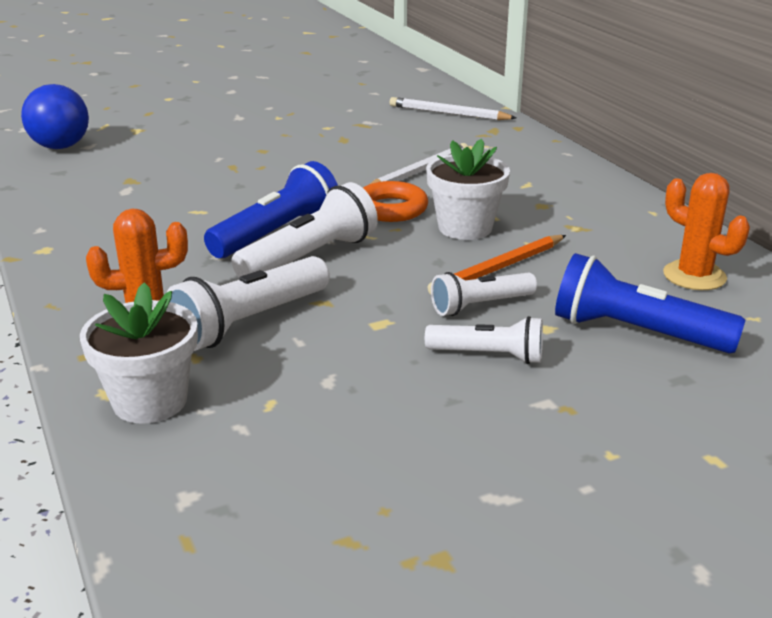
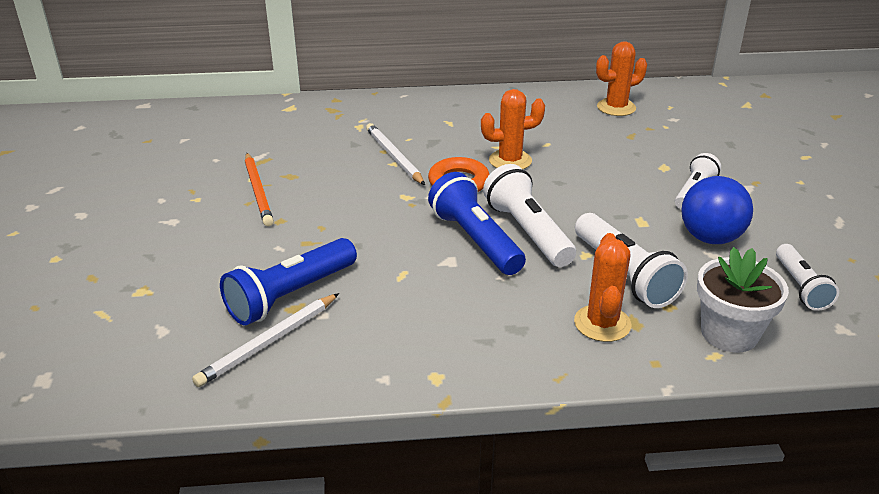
camera: 70 degrees left, 5 degrees up
(60, 147) = (145, 352): blue ball -> blue ball (710, 238)
(449, 113) = (277, 118): white pencil -> white pencil (269, 342)
(465, 228) = (510, 161): white flower pot -> orange cactus
(480, 305) = (630, 181): white flashlight -> white flashlight (800, 287)
(498, 268) = (580, 163): orange pencil -> orange pencil (258, 191)
(636, 332) = (678, 142): blue flashlight -> blue flashlight (290, 295)

